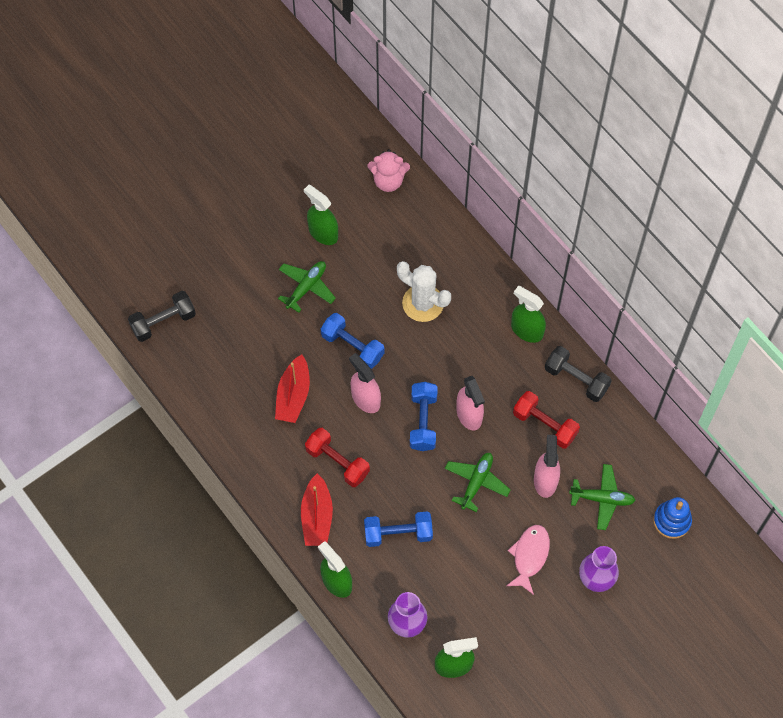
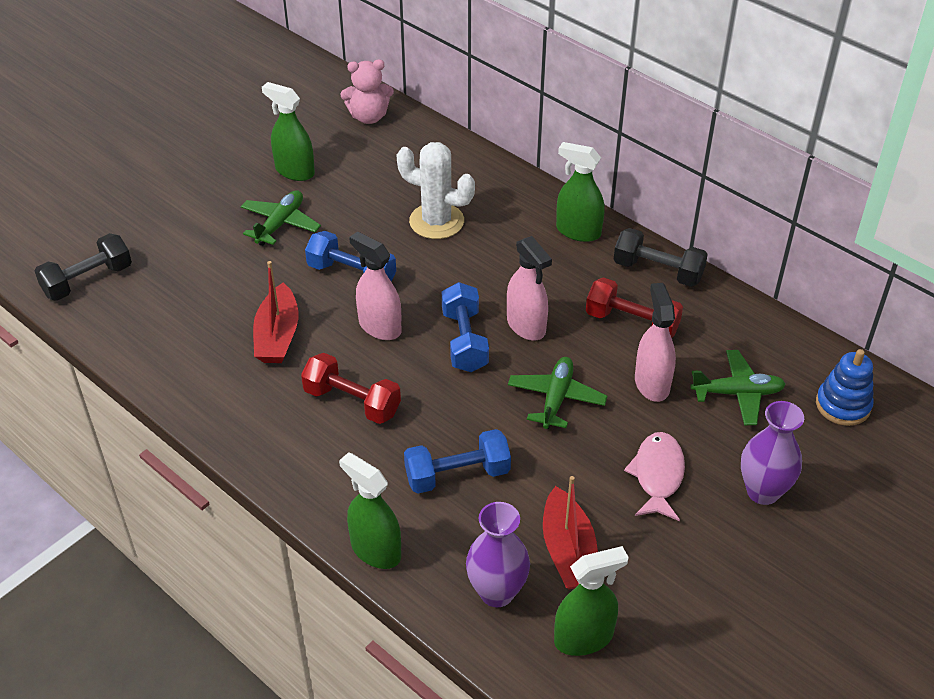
camera: 10 degrees left, 20 degrees down
(317, 516) = (332, 470): red boat -> red boat (568, 551)

